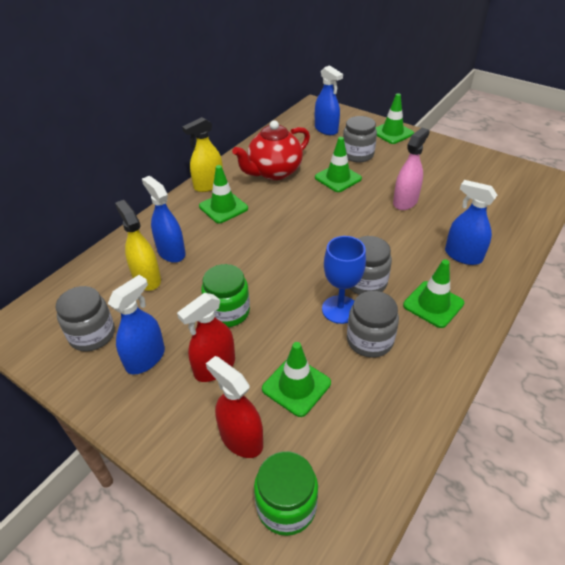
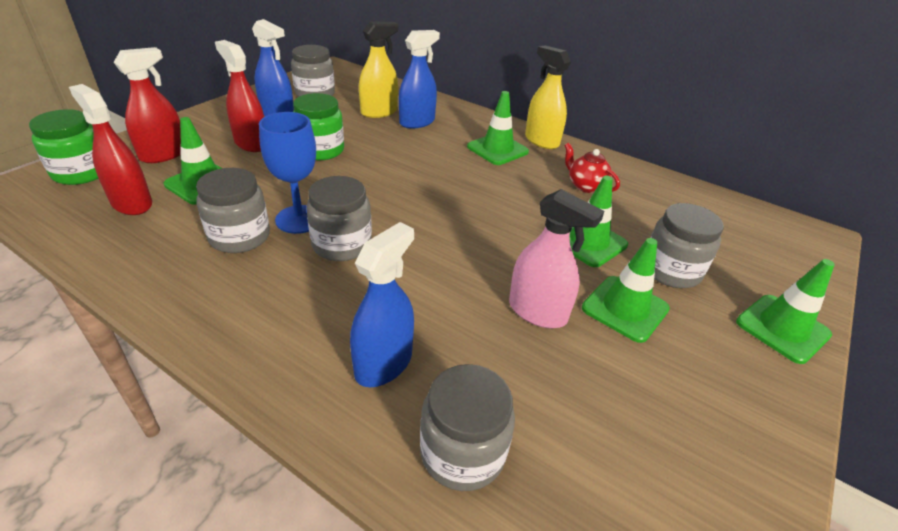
camera: 85 degrees right, 5 degrees down
(274, 172) = (585, 186): red teapot -> red teapot, size x0.52
(326, 129) = (738, 242): blue spray bottle -> none
(337, 432) = (131, 203): none -> red spray bottle
(433, 304) = (279, 304): green traffic cone -> green traffic cone (625, 308)
(502, 229) = (462, 452): none -> grey jar

